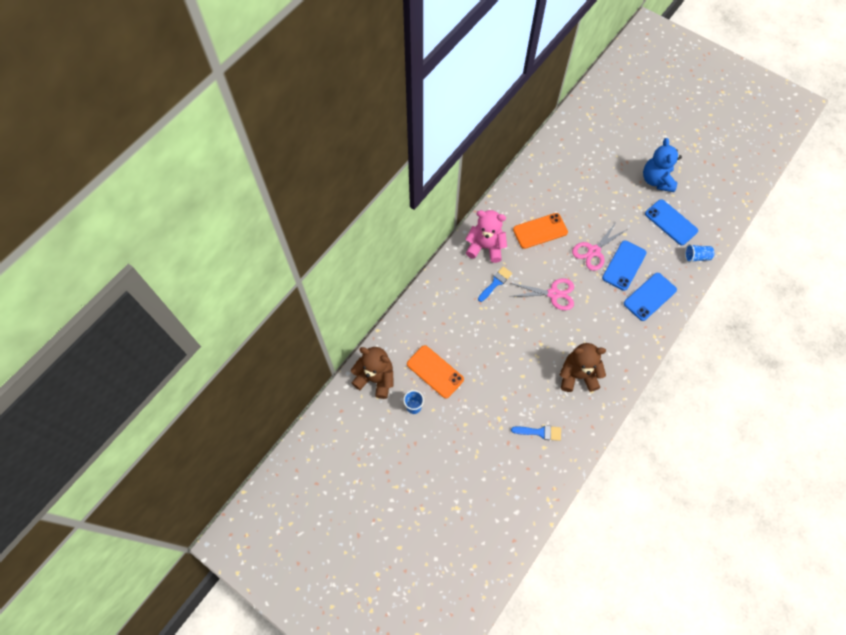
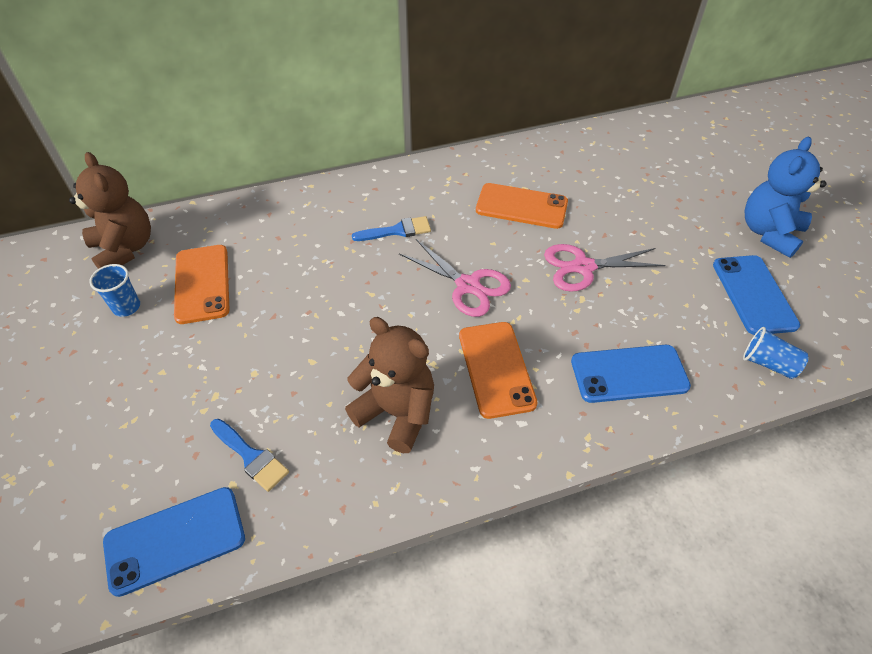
camera: 35 degrees right, 15 degrees down
(485, 247) = (426, 187): pink teddy bear -> none
(598, 329) = (496, 369): none -> orange phone
(624, 265) = (619, 309): blue phone -> blue phone (175, 540)

